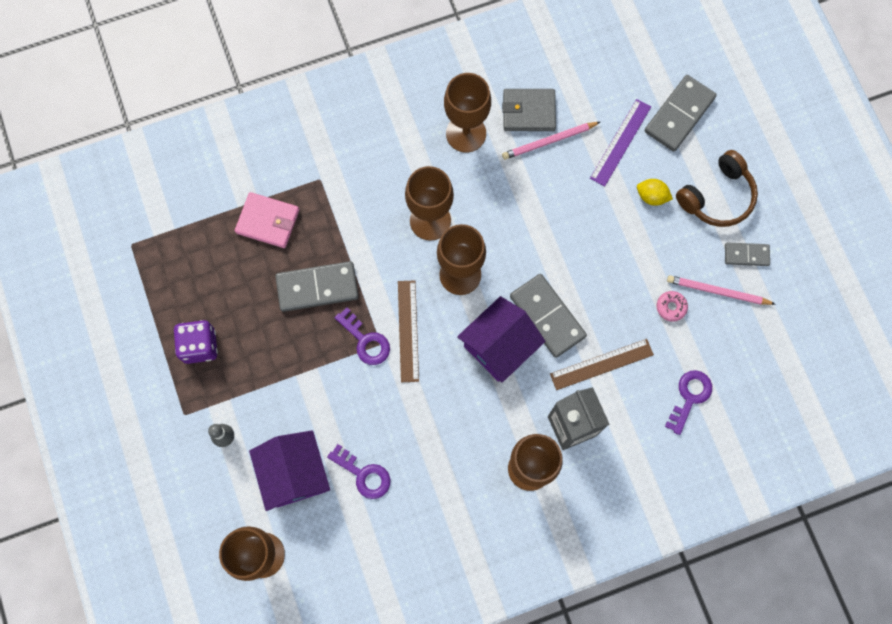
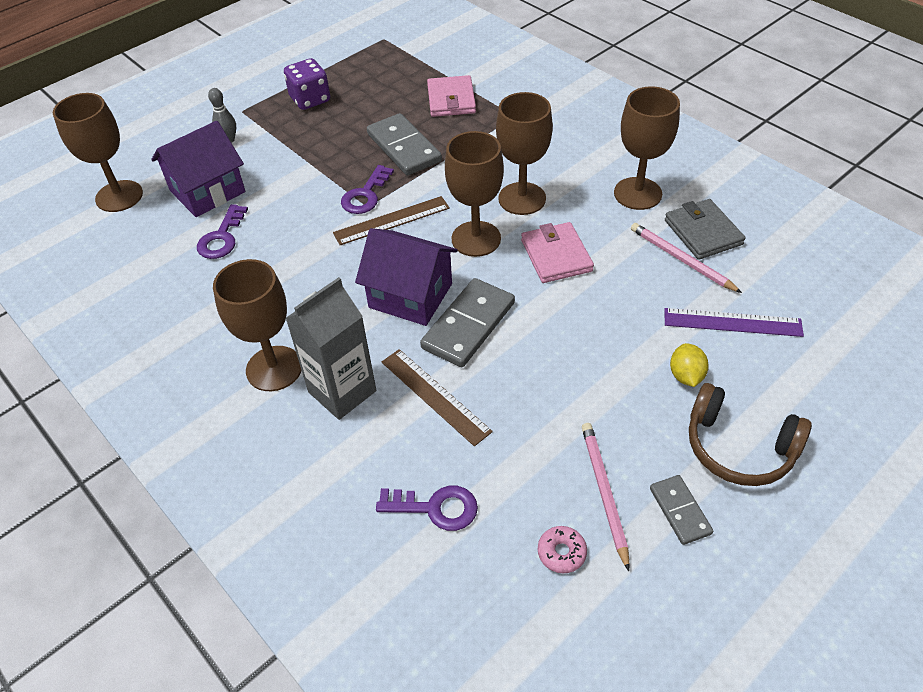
camera: 70 degrees right, 25 degrees down
(505, 225) = (556, 256): none -> pink wallet
(671, 307) = (550, 445): pink donut -> pink donut (561, 552)
(679, 115) = (817, 369): grey domino -> none

